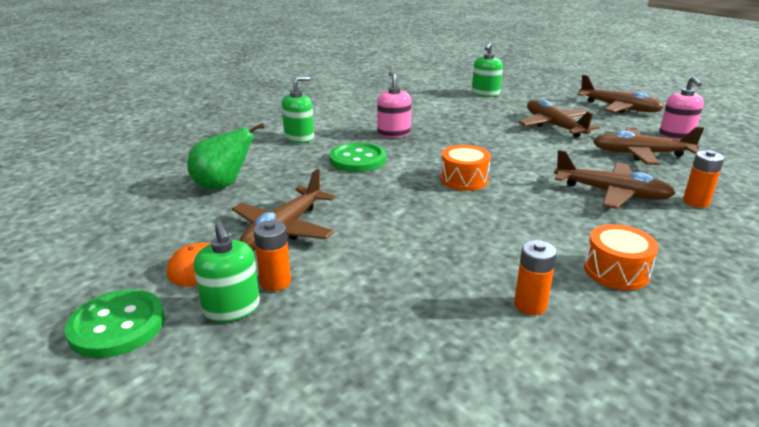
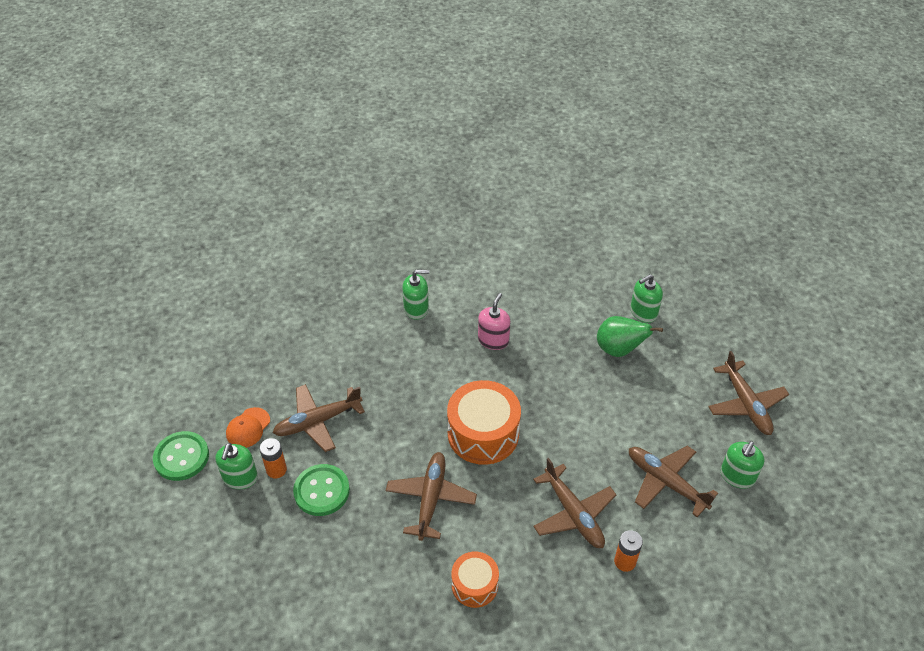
camera: 35 degrees right, 20 degrees up
(223, 185) = (318, 348): green pear -> green pear (619, 350)
(358, 160) = (432, 364): green button -> green button (321, 491)
(464, 179) = (483, 434): orange drum -> orange drum, size x1.73
(530, 305) = (391, 576): orange battery -> none
(554, 126) = (642, 401): brown plane -> brown plane (430, 499)
(676, 136) = (737, 476): pink soap dispenser -> green soap dispenser

